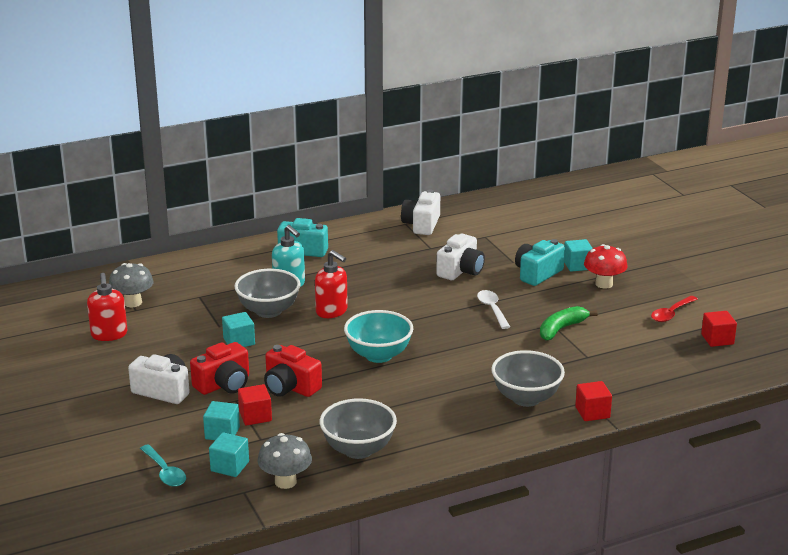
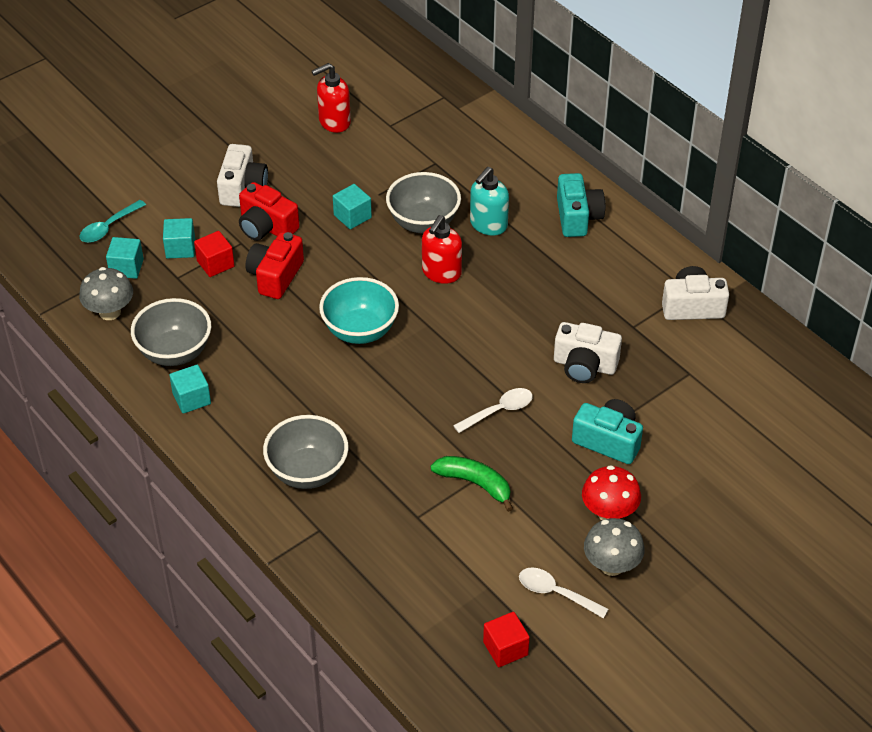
camera: 75 degrees right, 20 degrees up
(133, 302) = (403, 119): grey mushroom -> grey mushroom (611, 565)
(577, 265) = (649, 479): turquoise cube -> turquoise cube (191, 399)
(592, 412) = (294, 536): red cube -> none
(671, 314) = (555, 593): red spoon -> white spoon

